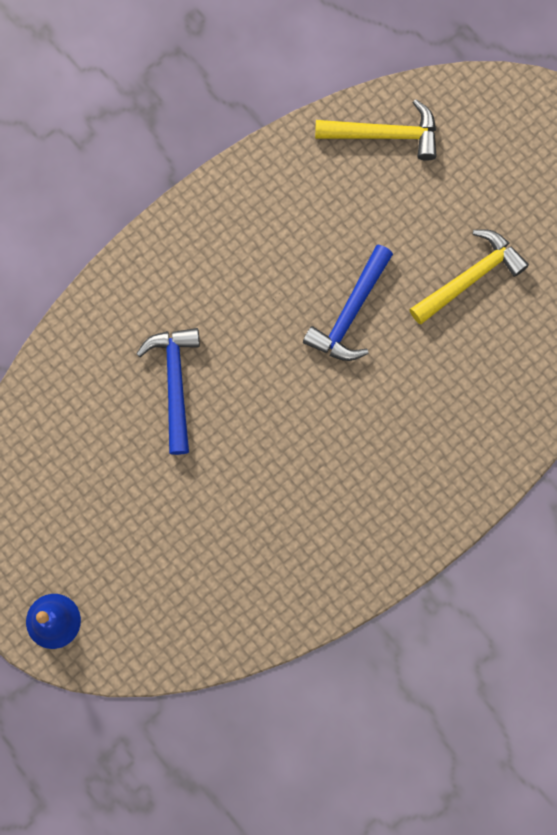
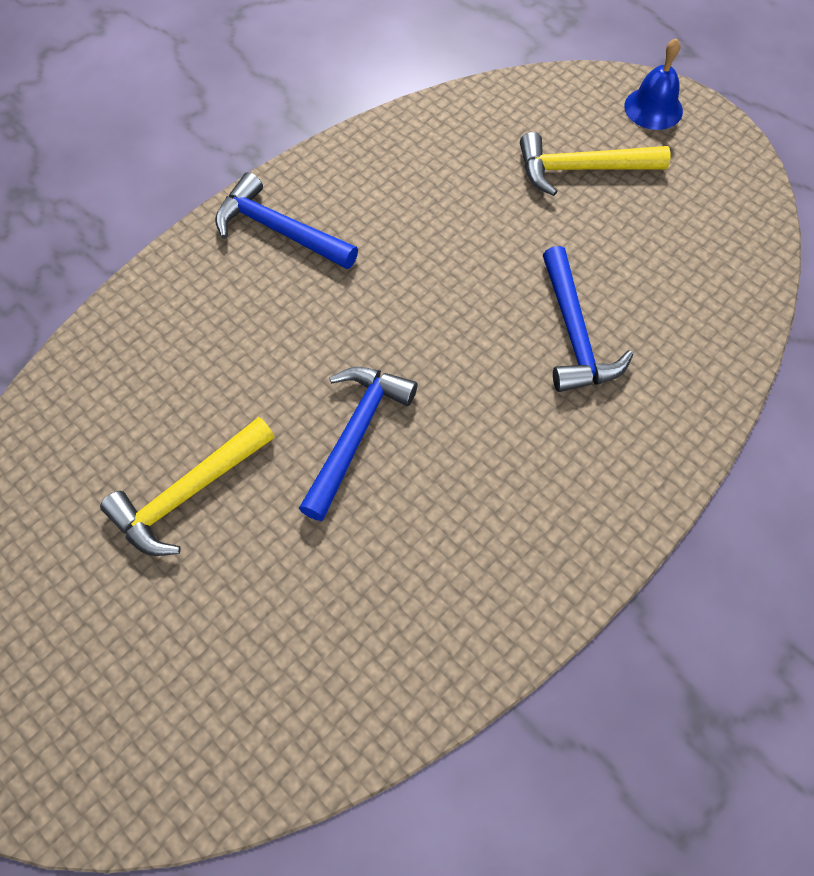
camera: 175 degrees right, 15 degrees down
(384, 135) = (315, 706): yellow hammer -> yellow hammer (581, 169)
(405, 506) = (279, 230): none -> blue hammer

